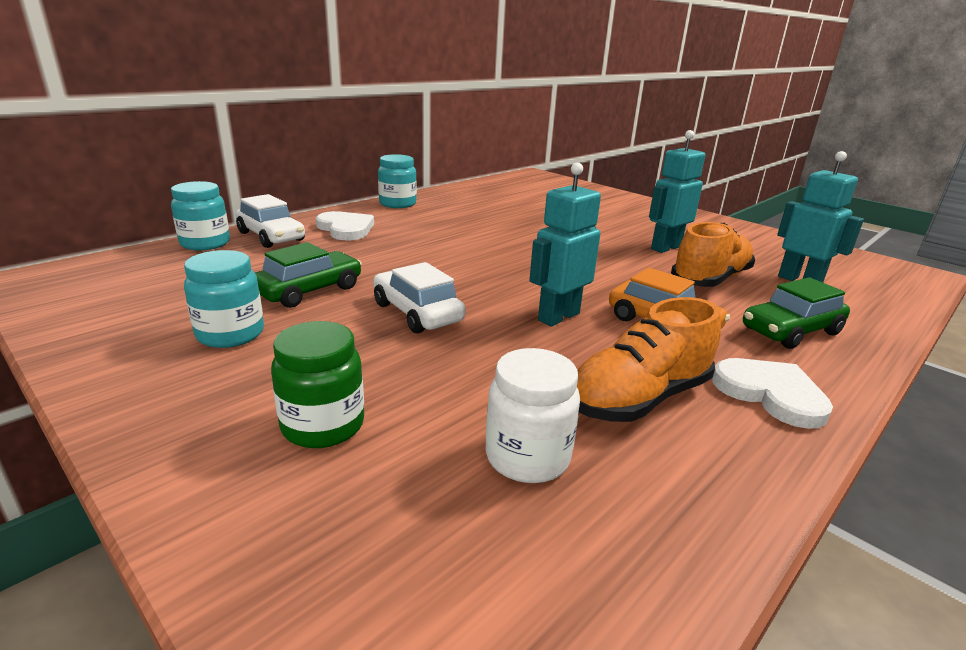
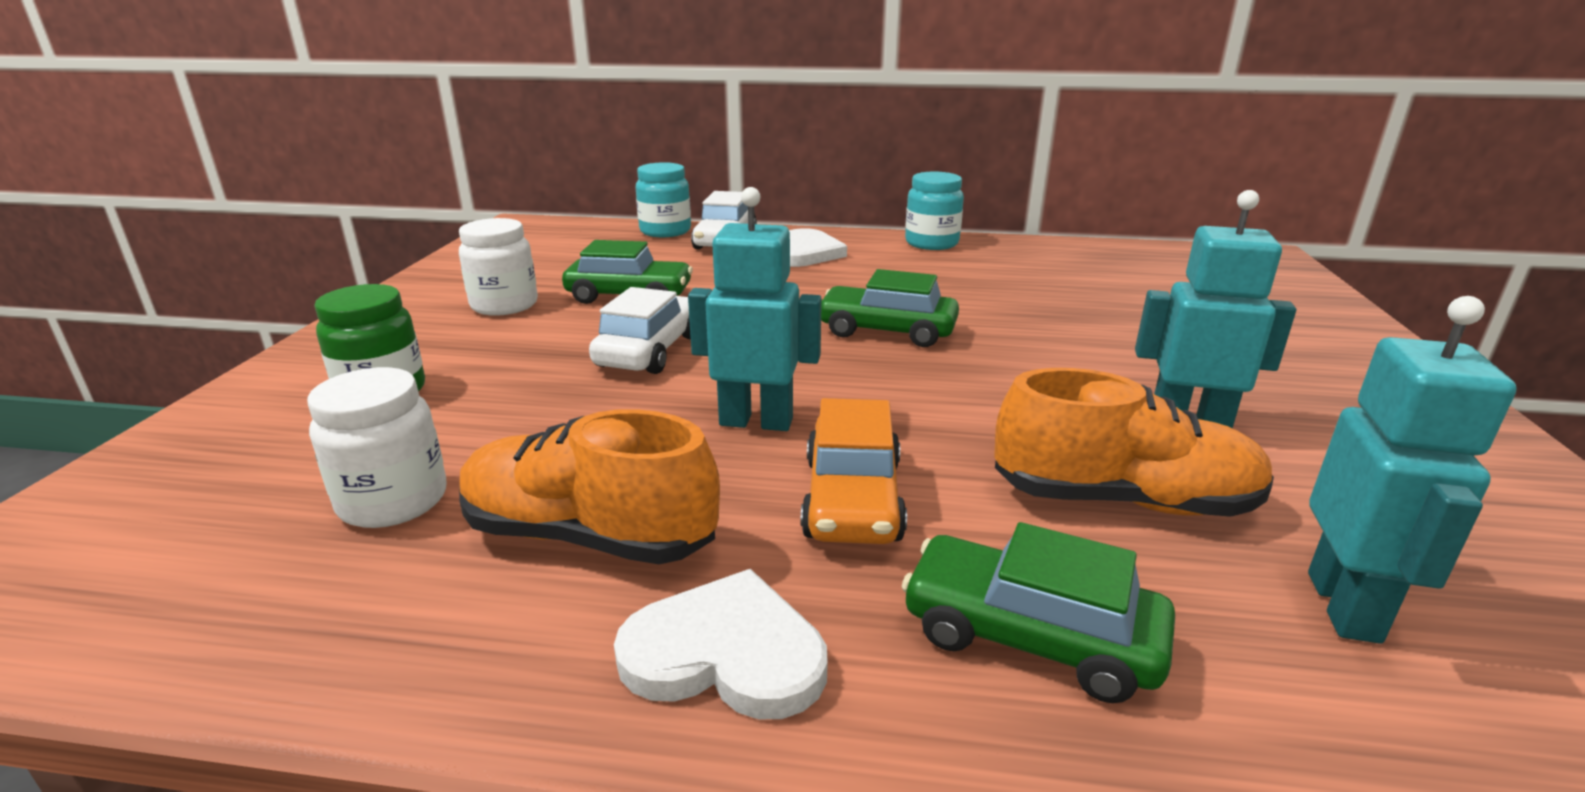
camera: 55 degrees right, 0 degrees up
(230, 334) = (504, 305): turquoise jar -> white jar
(495, 254) = (886, 331): none -> green car
(770, 394) = (725, 653): white heart -> white heart turned 90 degrees counterclockwise

